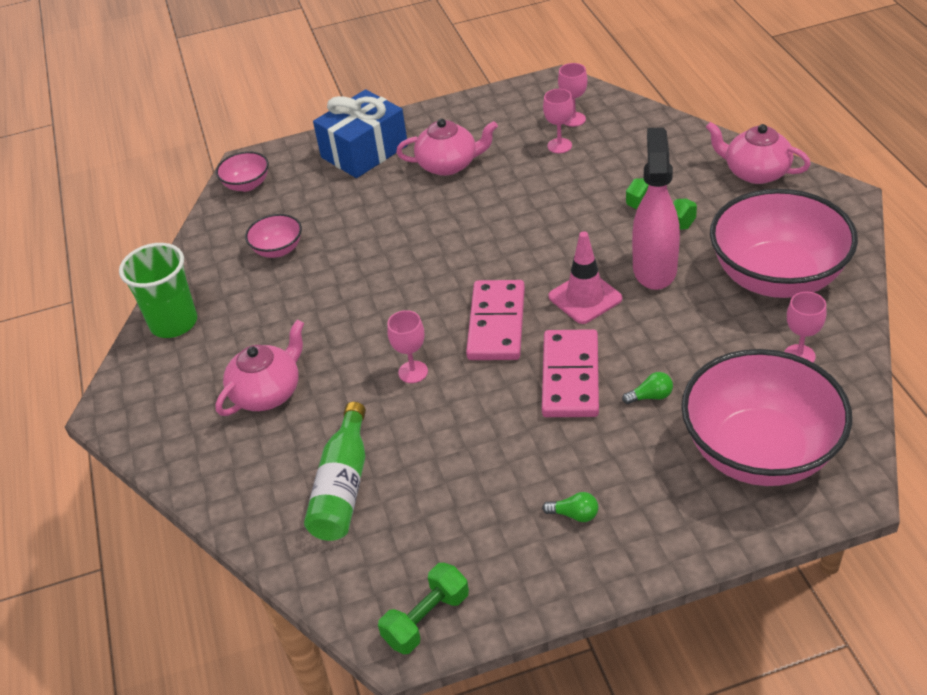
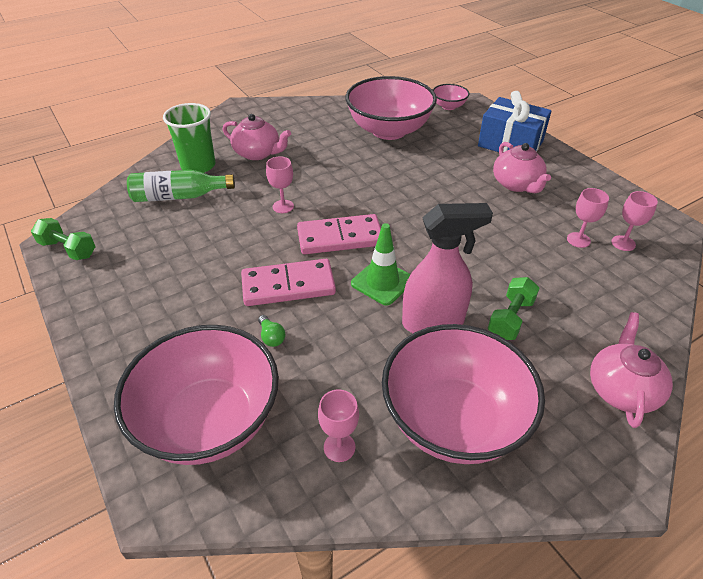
camera: 70 degrees right, 0 degrees up
(174, 323) = (312, 110): green cup -> green cup (198, 166)
(278, 250) = (389, 130): pink bowl -> pink bowl, size x2.25
(574, 514) = (146, 306): green light bulb -> none
(585, 298) = (382, 282): pink traffic cone -> green traffic cone

